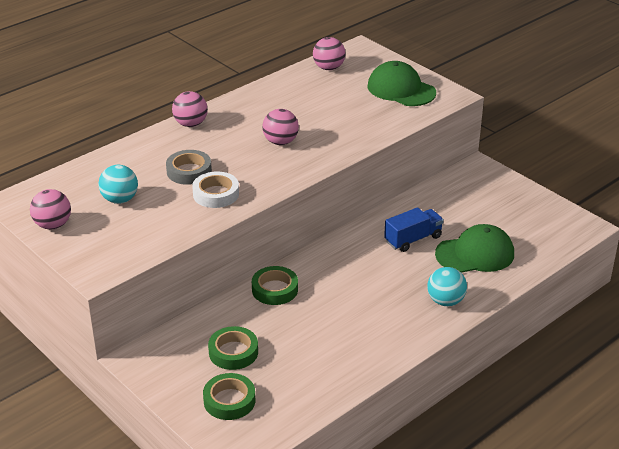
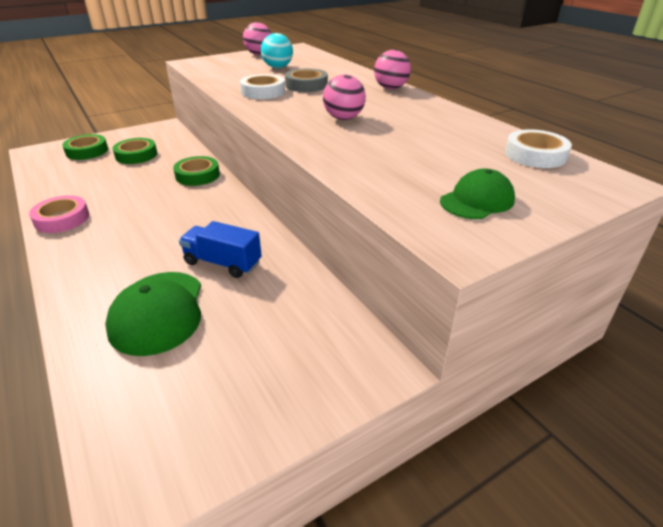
camera: 100 degrees right, 0 degrees up
(328, 68) = (535, 155): pink ball -> white tape
(385, 350) = (62, 219): none -> pink tape
(401, 89) = (477, 200): green cap -> green cap, size x0.64
(413, 239) = (223, 263): blue truck -> blue truck turned 135 degrees clockwise
(445, 301) = (92, 268): turquoise ball -> none

